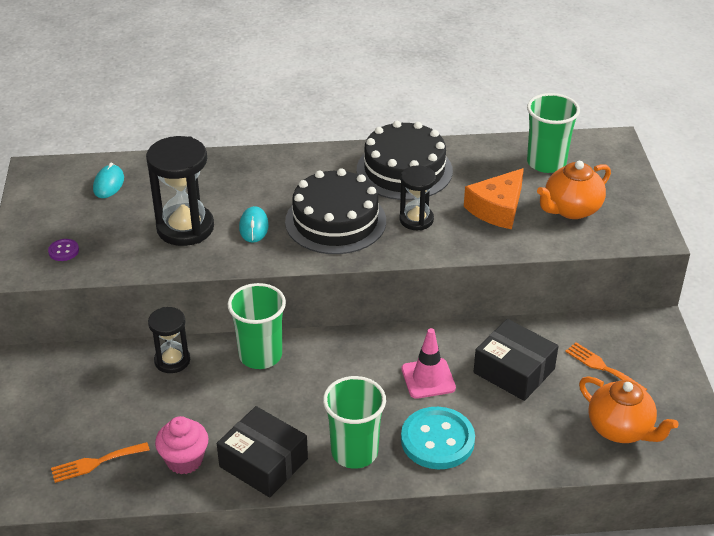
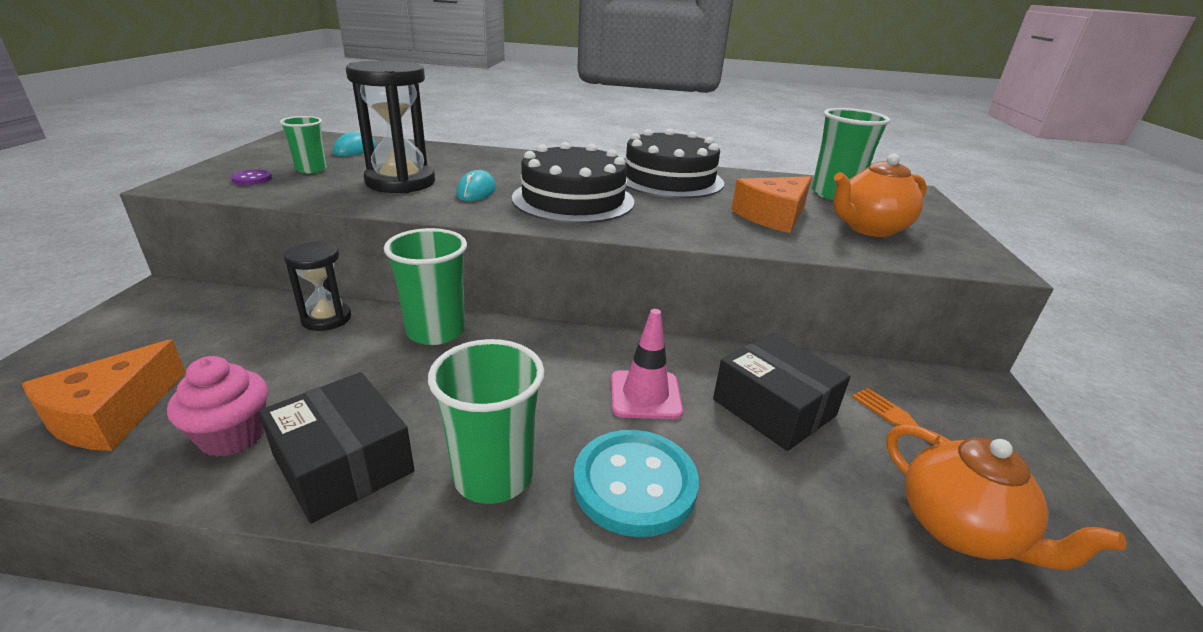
camera: 10 degrees right, 10 degrees down
(96, 462) = (112, 414): orange fork -> orange cheese
(98, 226) = (311, 169): none -> green cup
(416, 220) = (670, 211): black hourglass -> none

